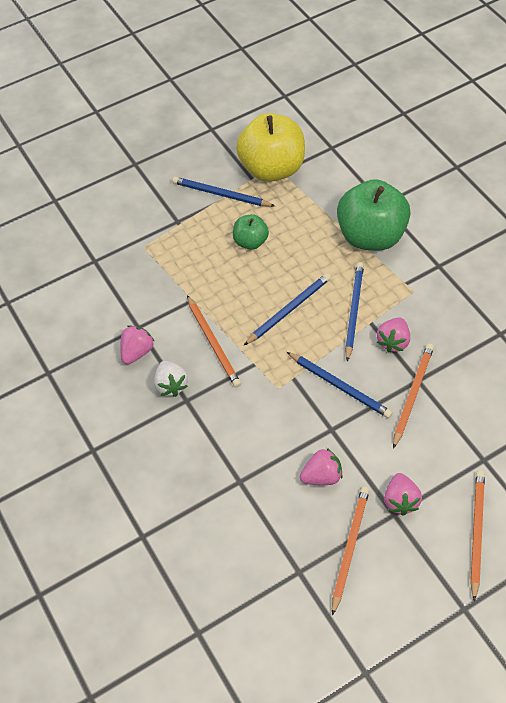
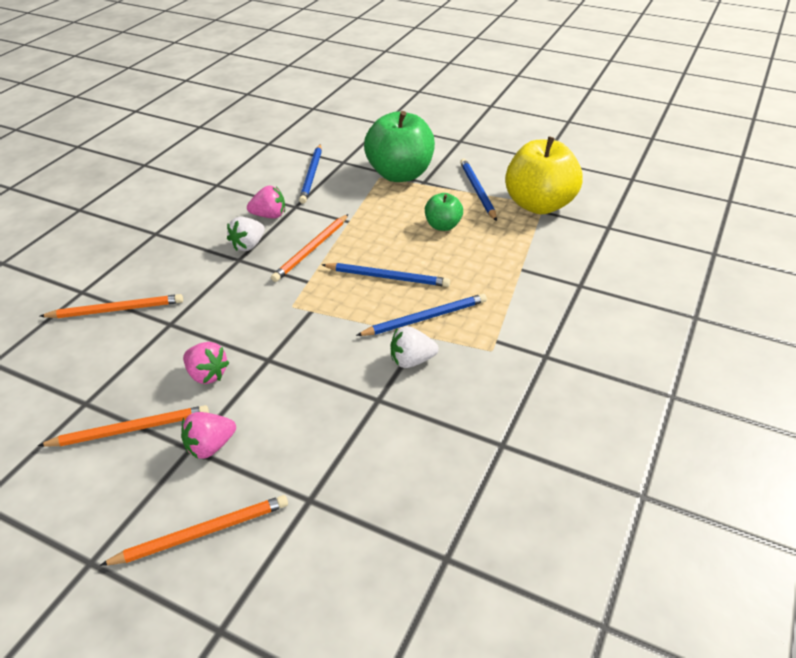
camera: 55 degrees right, 15 degrees down
(339, 386) = (324, 344): blue pencil -> blue pencil (312, 175)
(371, 236) = (530, 293): green apple -> green apple (400, 174)
(393, 341) = (411, 361): pink strawberry -> white strawberry
(412, 395) = (354, 402): orange pencil -> orange pencil (116, 310)

